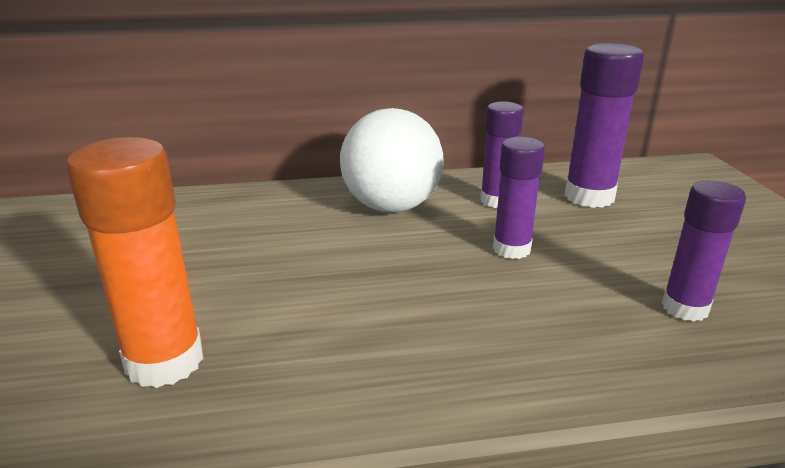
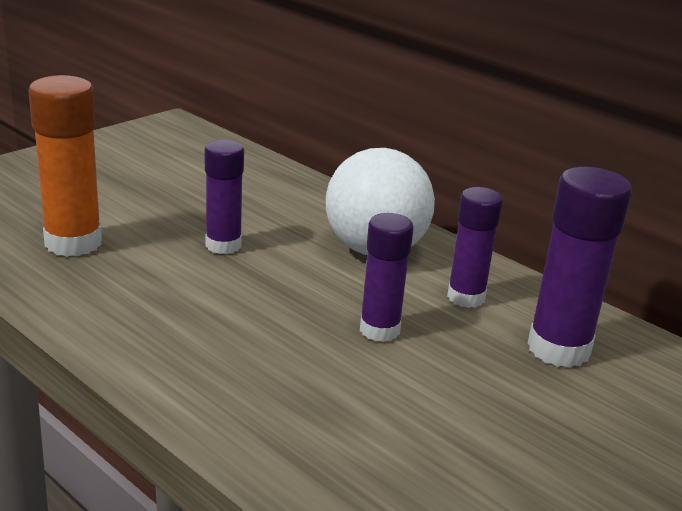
camera: 50 degrees right, 0 degrees up
(685, 308) = (391, 450): purple glue stick -> purple glue stick (223, 245)

